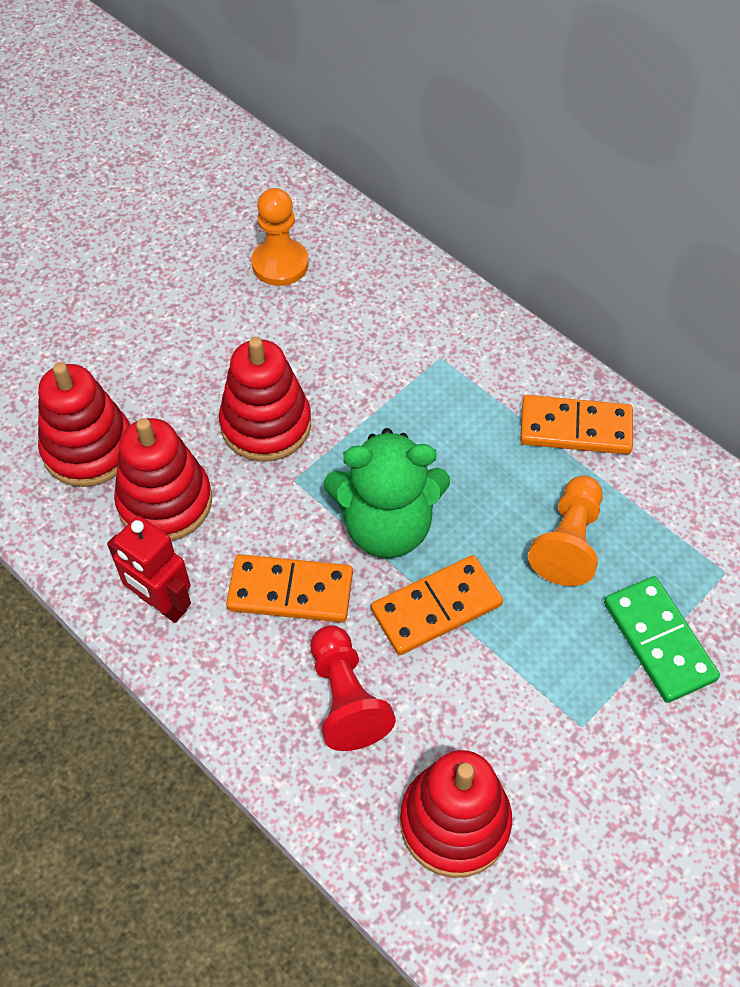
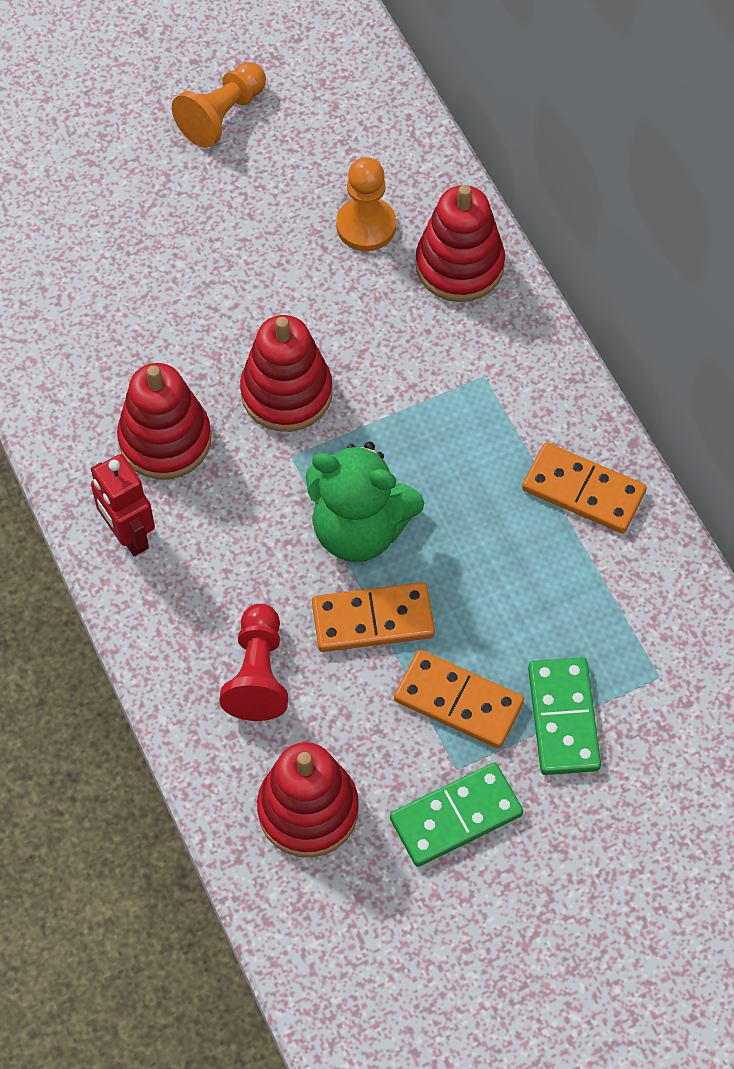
camera: 20 degrees right, 5 degrees up
(88, 449) = (113, 365): red stacking toy -> red stacking toy (459, 265)
(290, 591) = (247, 561): orange domino -> orange domino (458, 701)
(568, 542) = (523, 599): orange pawn -> orange pawn (222, 115)
(604, 775) = (456, 816): none -> green domino

